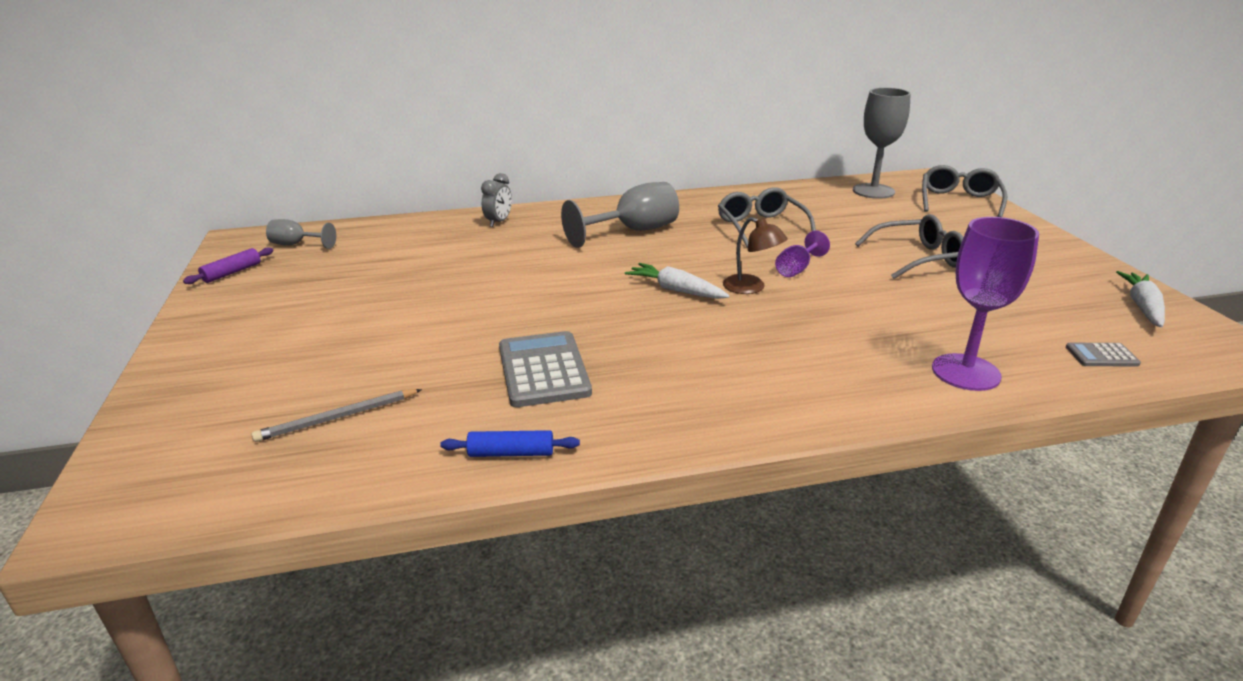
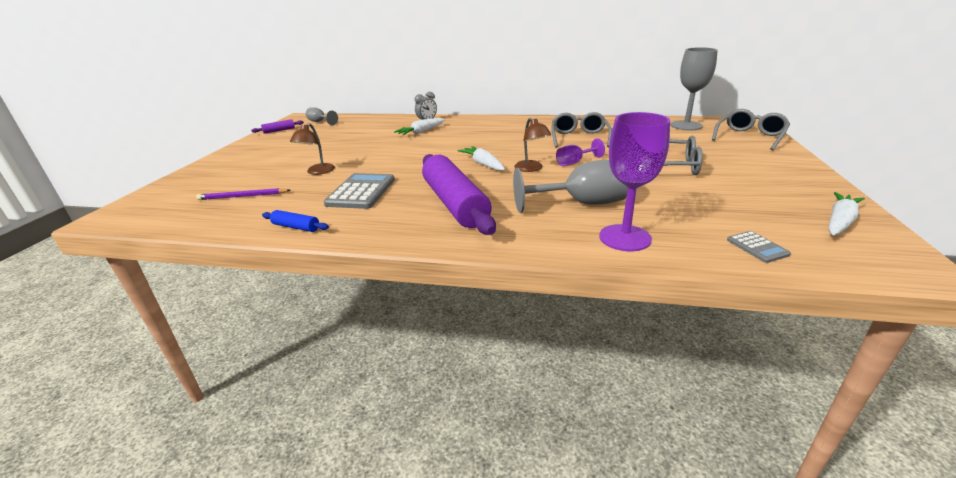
camera: 25 degrees right, 0 degrees up
(337, 418) = (243, 196): grey pencil -> purple pencil
(420, 346) = (317, 172): none -> brown lamp
(512, 243) = (421, 132): none -> white carrot
(633, 231) = (495, 132): grey goblet -> grey goblet (581, 203)
(708, 363) = (454, 203): none -> purple rolling pin
(1101, 356) = (757, 247): grey calculator -> grey calculator turned 135 degrees counterclockwise

